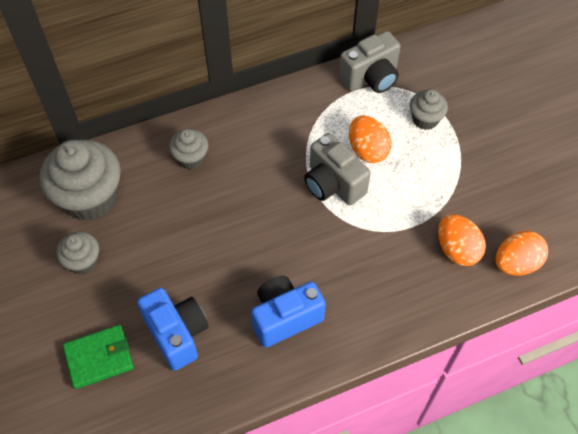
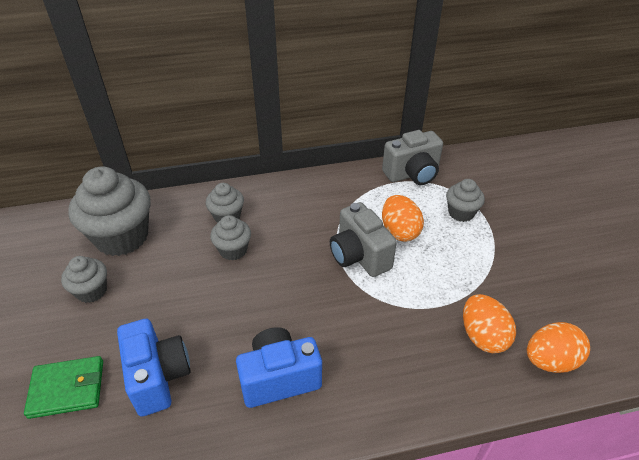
camera: 10 degrees right, 15 degrees down
(208, 196) = (233, 250): none -> grey cupcake

